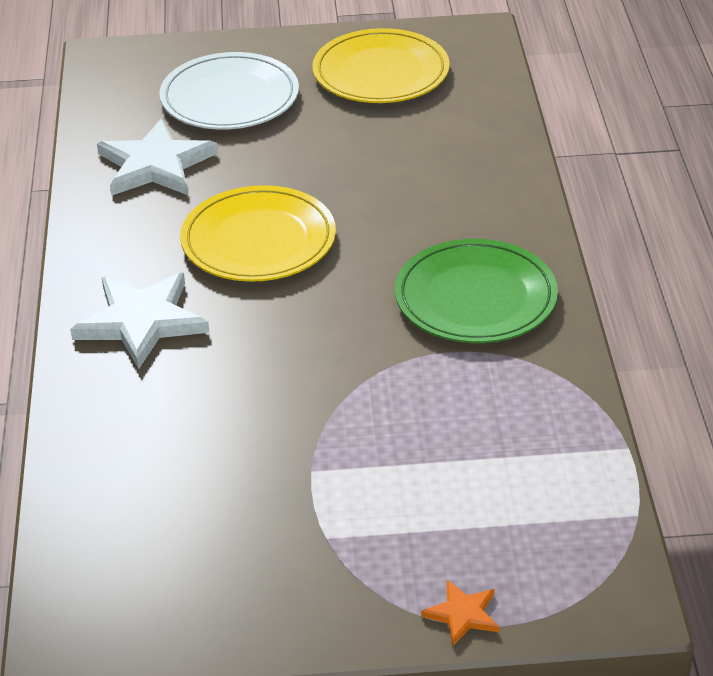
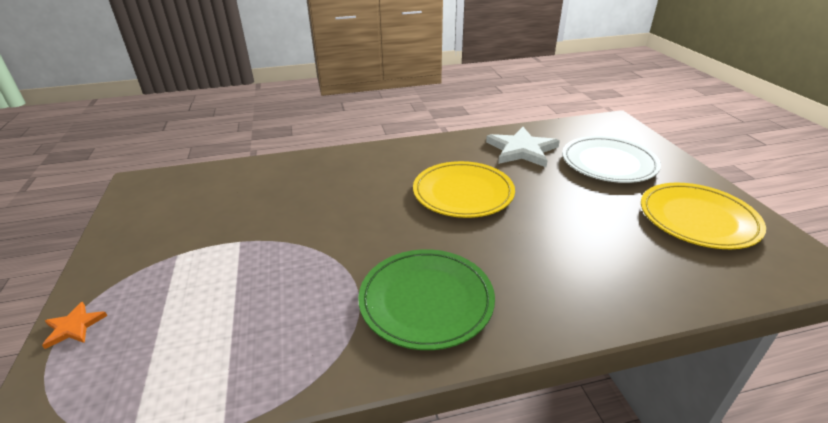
camera: 80 degrees right, 5 degrees down
(141, 322) = (377, 166): white star -> none

